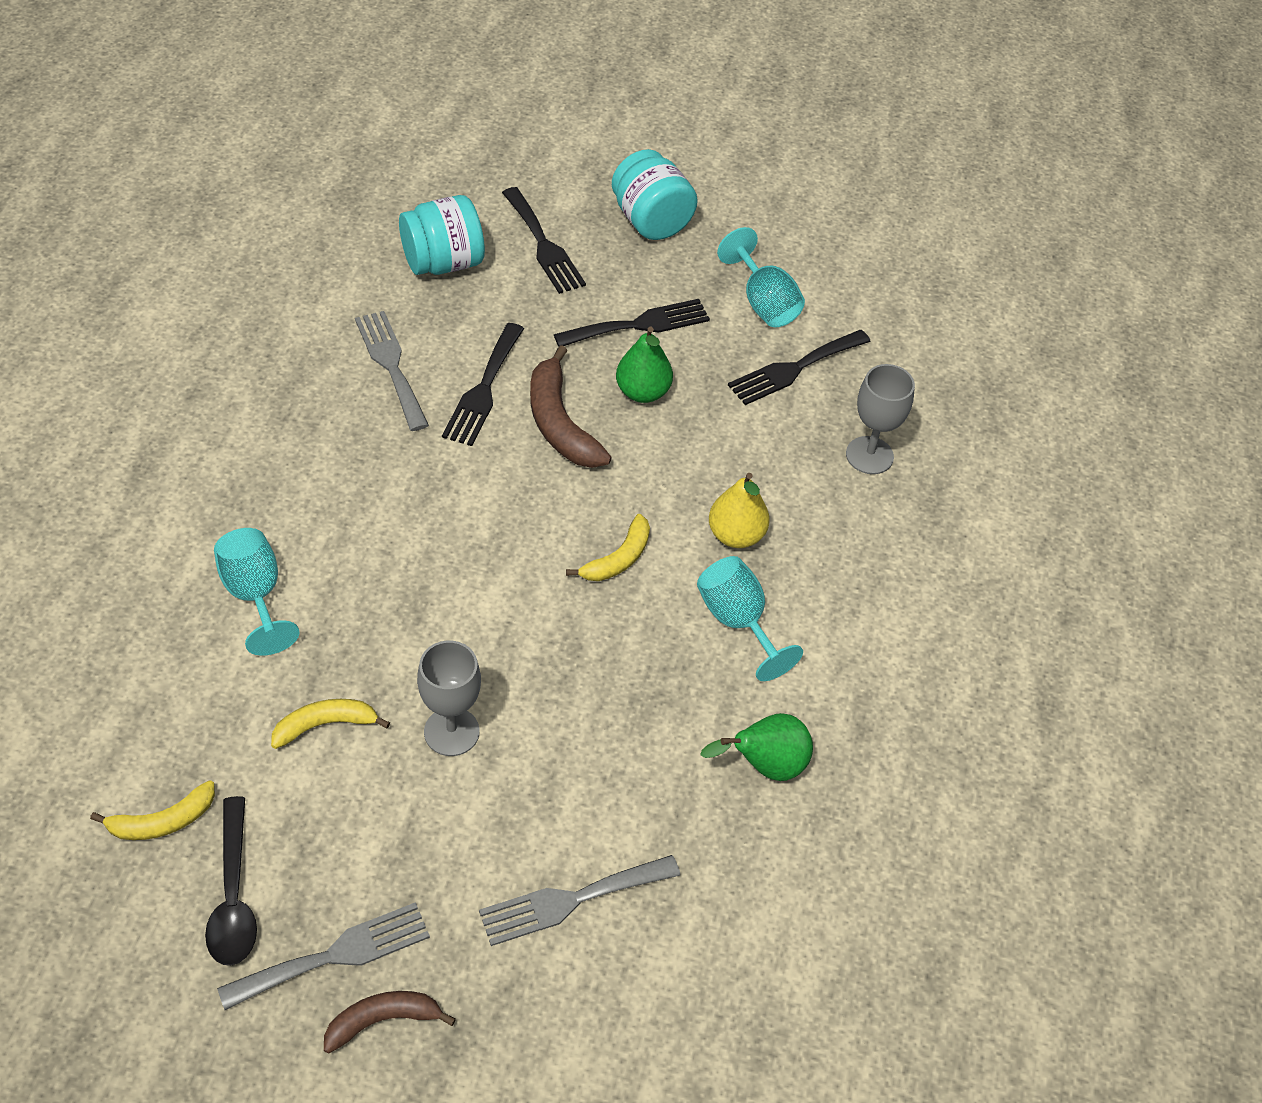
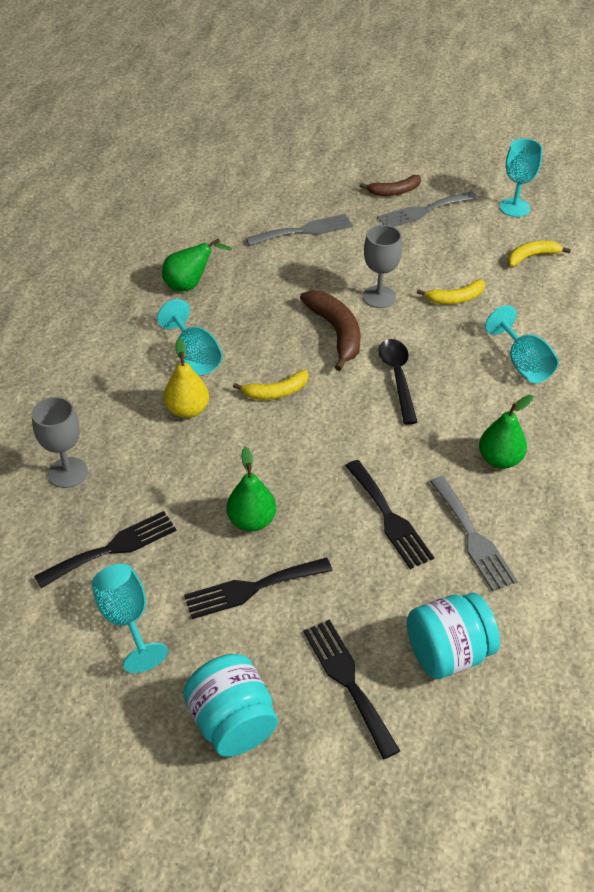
camera: 175 degrees left, 5 degrees down
(148, 963) = (514, 207): none -> turquoise goblet
(233, 895) = (482, 230): black spoon -> black spoon (397, 377)
(333, 454) = (499, 459): none -> green pear
(483, 389) = (389, 518): black fork -> black fork turned 135 degrees clockwise
(560, 423) = (322, 491): brown banana -> brown banana (336, 333)
(618, 559) = (276, 392): yellow banana -> yellow banana turned 150 degrees counterclockwise

